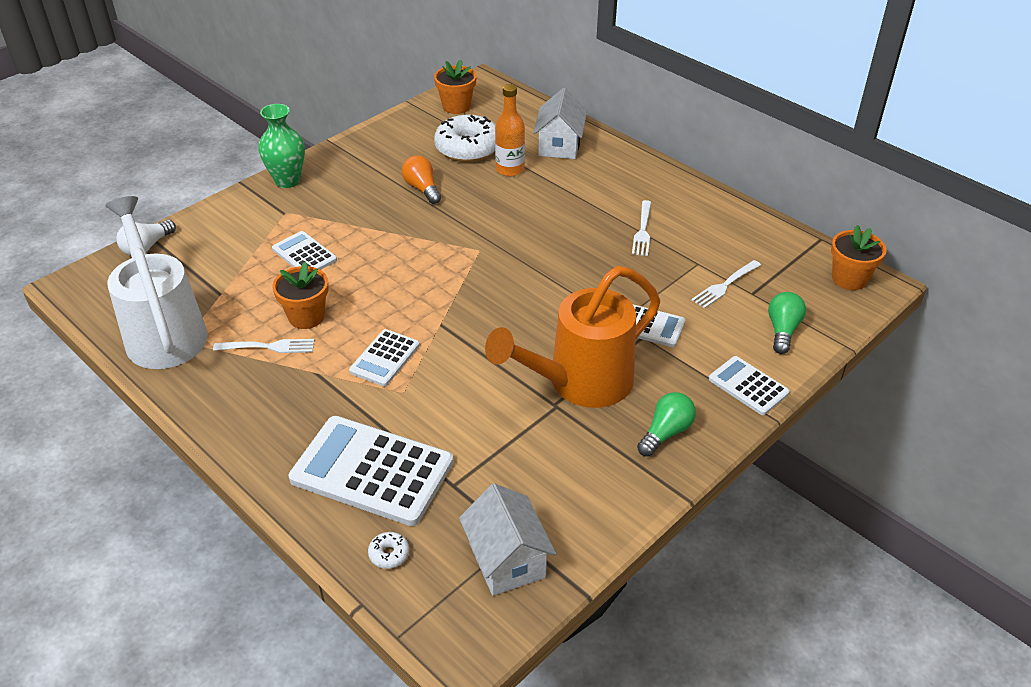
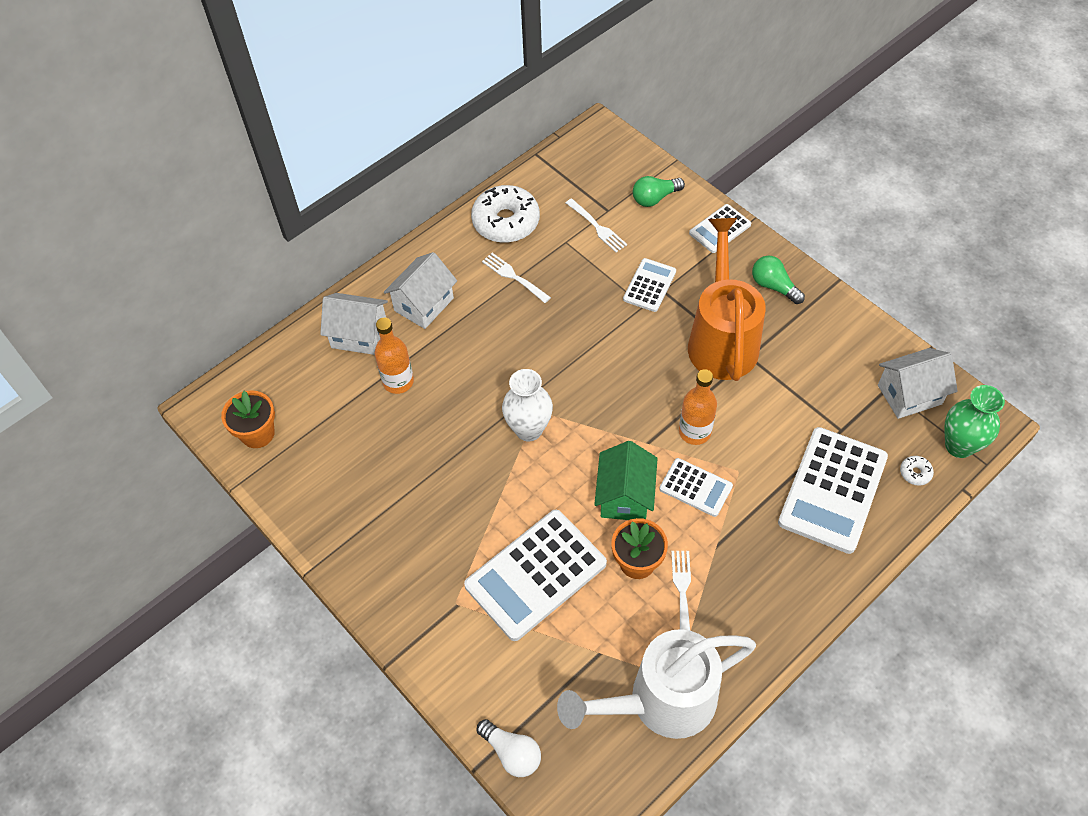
camera: 85 degrees left, 15 degrees up
(287, 180) = (391, 609): green vase -> green vase (959, 446)
(304, 254) = (536, 575): white calculator -> white calculator, size x1.89
(379, 308) = (625, 496): none -> green house
(422, 189) = (425, 465): orange light bulb -> none
(453, 358) = (694, 432): none -> orange bottle
(458, 245) = (529, 429): none -> white vase
(468, 148) = (350, 421): white donut -> white donut (506, 222)
(579, 383) = (721, 339): orange watering can -> orange watering can turned 150 degrees counterclockwise
(599, 178) = (424, 304): none -> white house
(642, 230) = (514, 277): white fork -> white fork turned 150 degrees counterclockwise
(782, 330) = (655, 198): green light bulb -> green light bulb turned 45 degrees counterclockwise
(849, 279) = (590, 145): orange flower pot -> none

